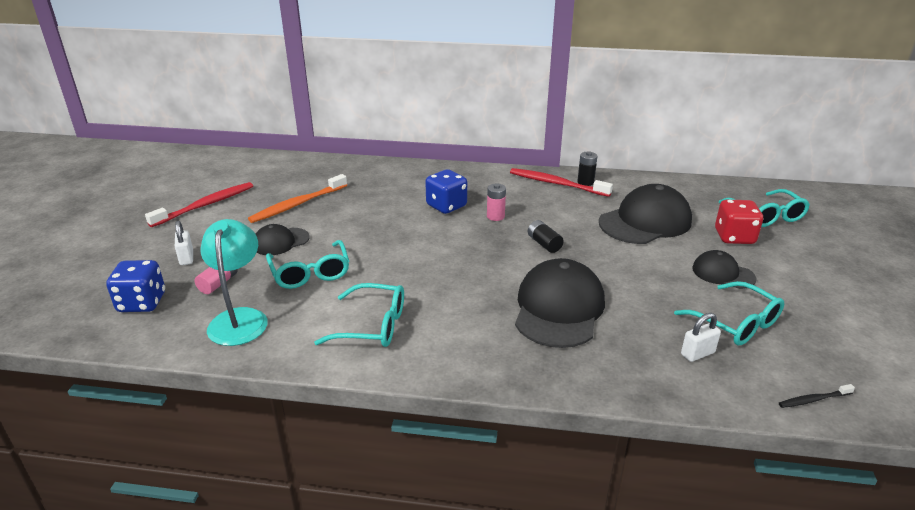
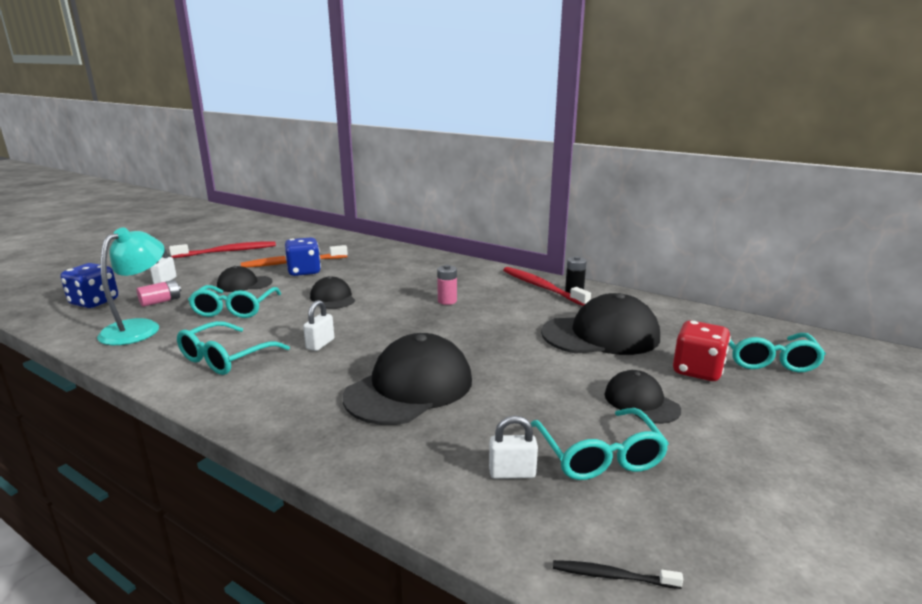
camera: 25 degrees right, 10 degrees down
(372, 325) = (226, 358): turquoise glasses -> turquoise glasses turned 90 degrees clockwise
(390, 237) = (333, 298): none -> black cap
(439, 288) = (320, 344): none -> white padlock
(446, 206) = (412, 285): blue dice -> blue dice (304, 271)
(544, 244) = (466, 331): black battery -> none

